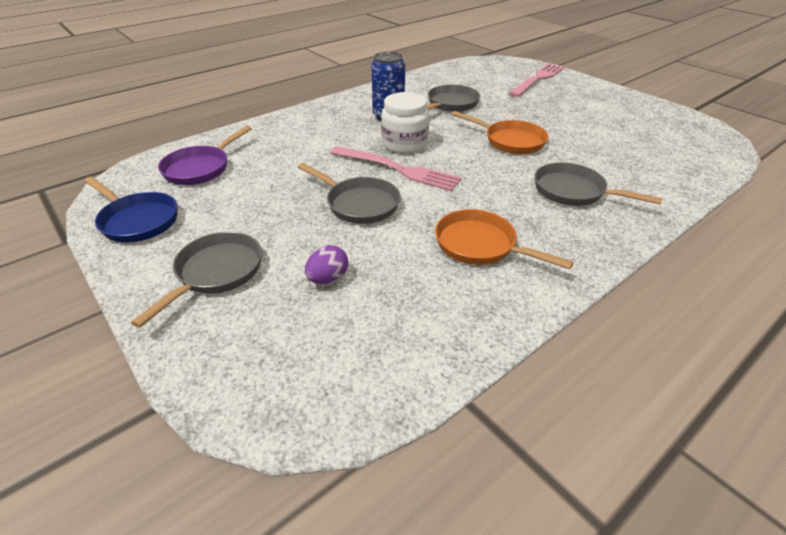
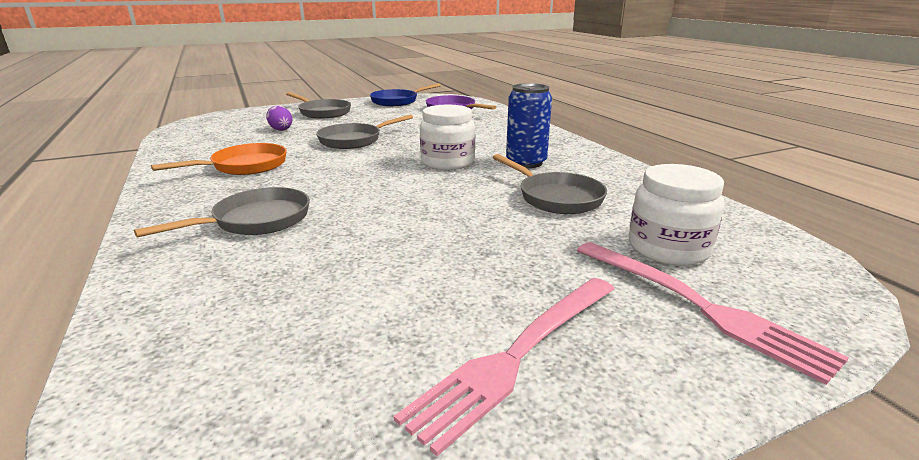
camera: 105 degrees right, 15 degrees down
(397, 169) = (396, 155): pink fork -> pink fork (517, 355)
(493, 81) = (668, 248): none -> white jar
(510, 141) = (412, 213): orange pan -> none

